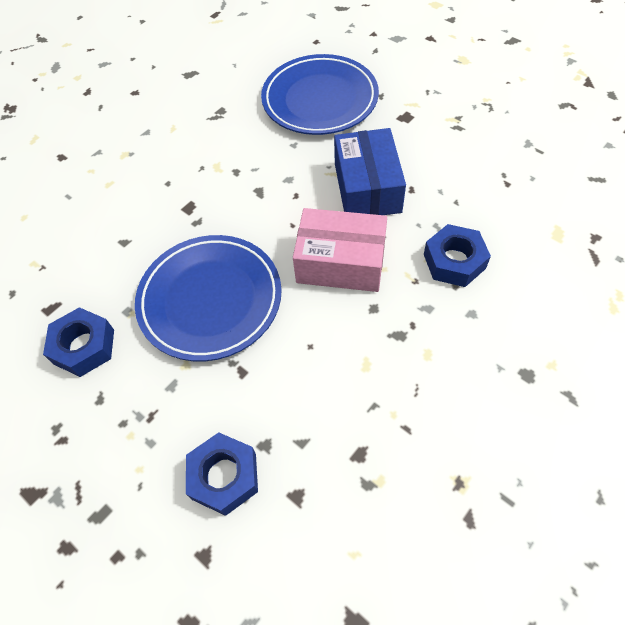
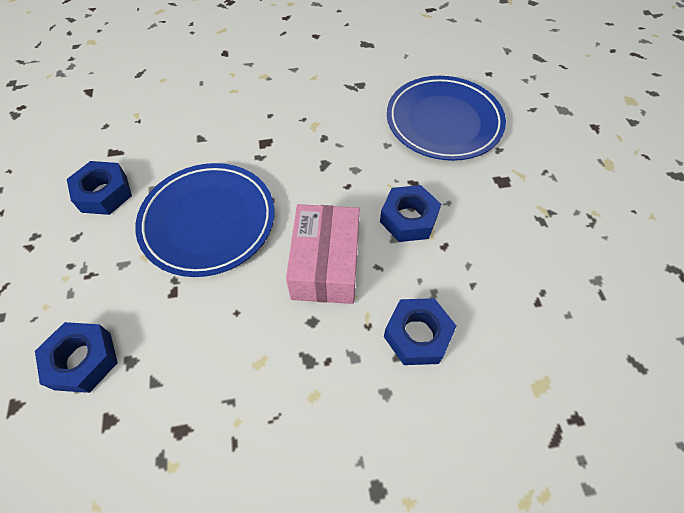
camera: 35 degrees right, 0 degrees up
(341, 263) = (325, 264): pink box -> pink box turned 45 degrees clockwise
(367, 188) = (408, 219): blue box -> blue nut

